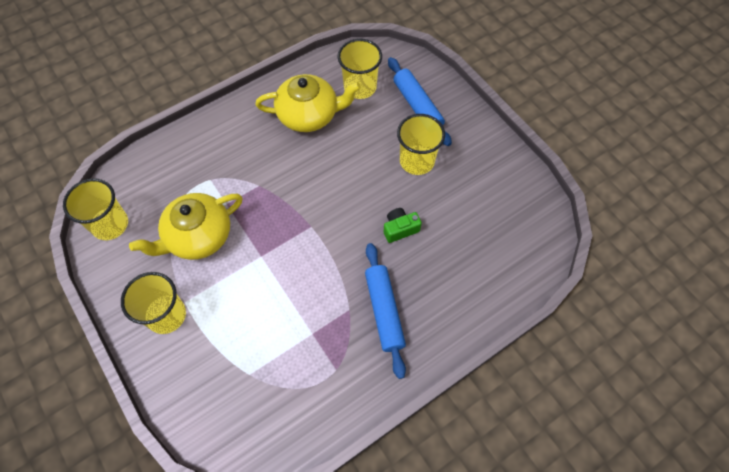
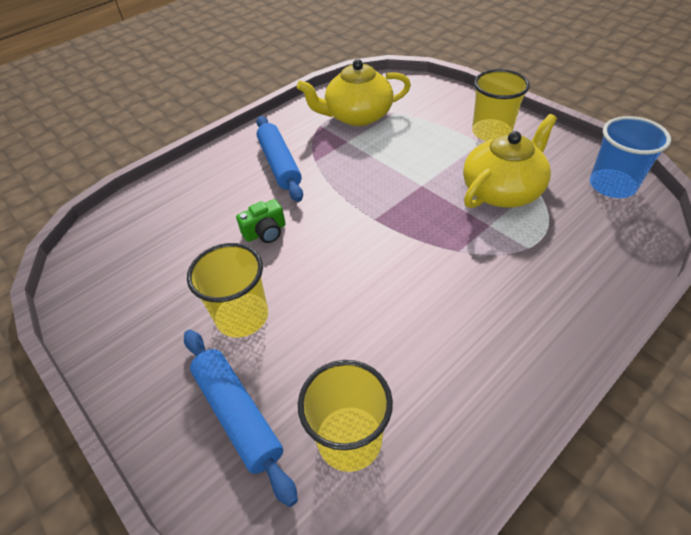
camera: 175 degrees right, 15 degrees down
(110, 224) = (612, 185): yellow cup -> blue cup
(309, 115) = (427, 365): yellow teapot -> yellow teapot (357, 116)

